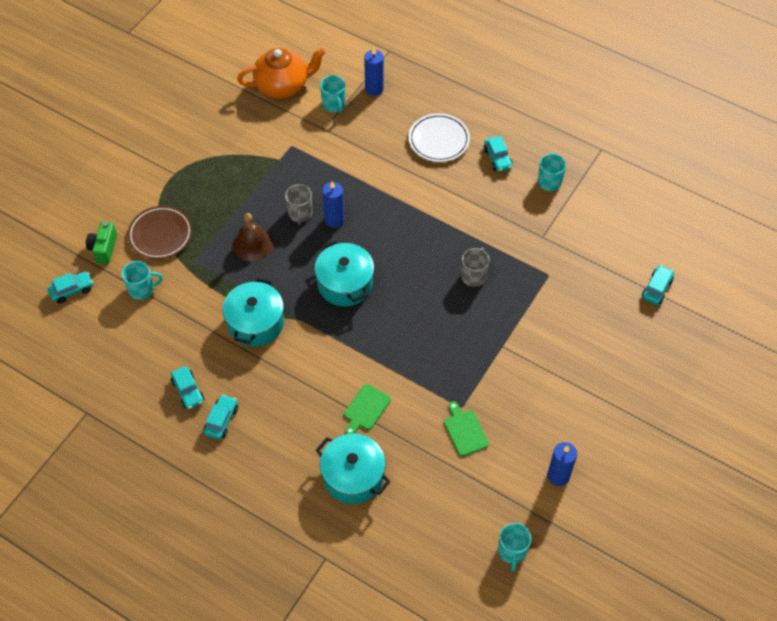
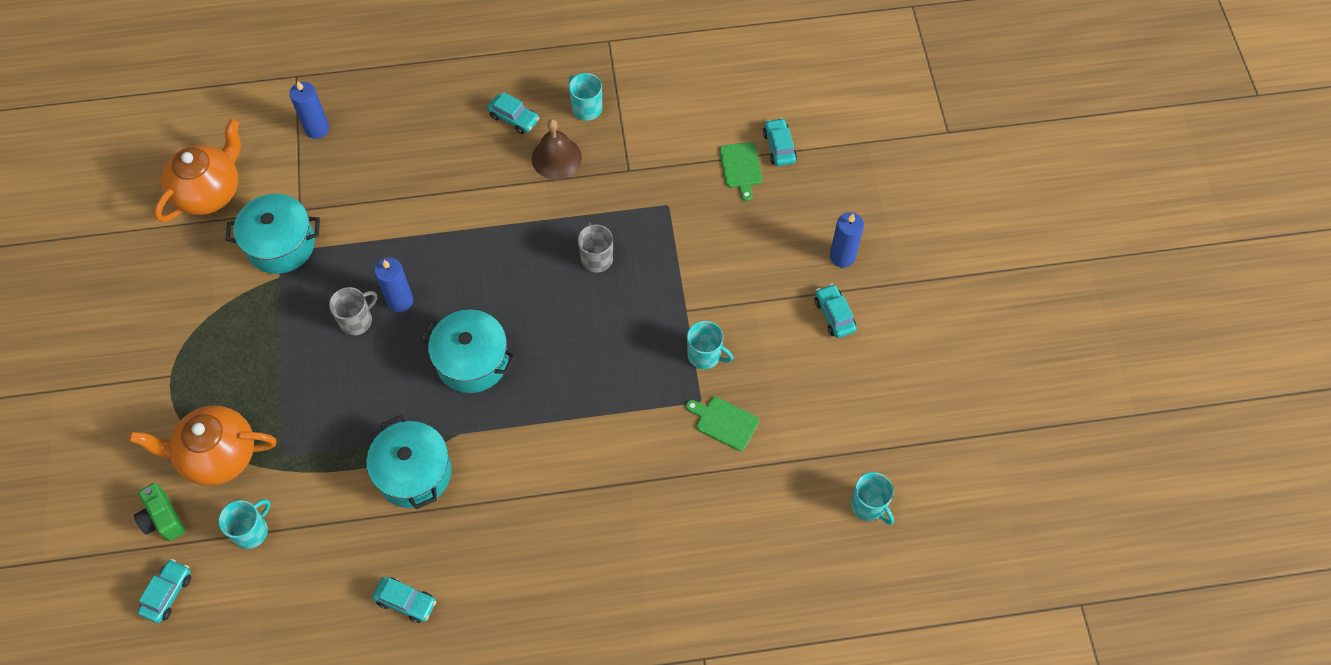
camera: 40 degrees left, 5 degrees up
(160, 235) = (217, 455): brown plate -> orange teapot
(221, 420) = (470, 604): turquoise car -> turquoise car (834, 315)
(252, 244) = (333, 391): brown bell -> brown bell (556, 158)
(300, 214) = (357, 320): grey mug -> grey mug turned 90 degrees counterclockwise
(334, 104) = (287, 175): turquoise mug -> turquoise mug (705, 355)
(353, 476) = (657, 553): turquoise pot -> turquoise pot (281, 244)
(365, 409) = (609, 475): green cutting board -> green cutting board (741, 168)
(439, 140) = (436, 139): white plate -> none
(558, 476) = (847, 398): blue candle -> blue candle (842, 256)

